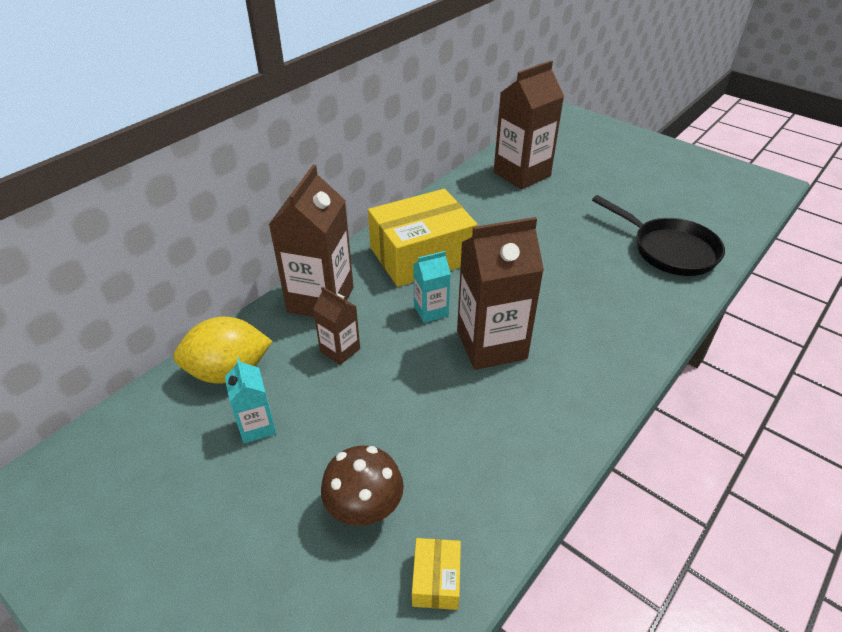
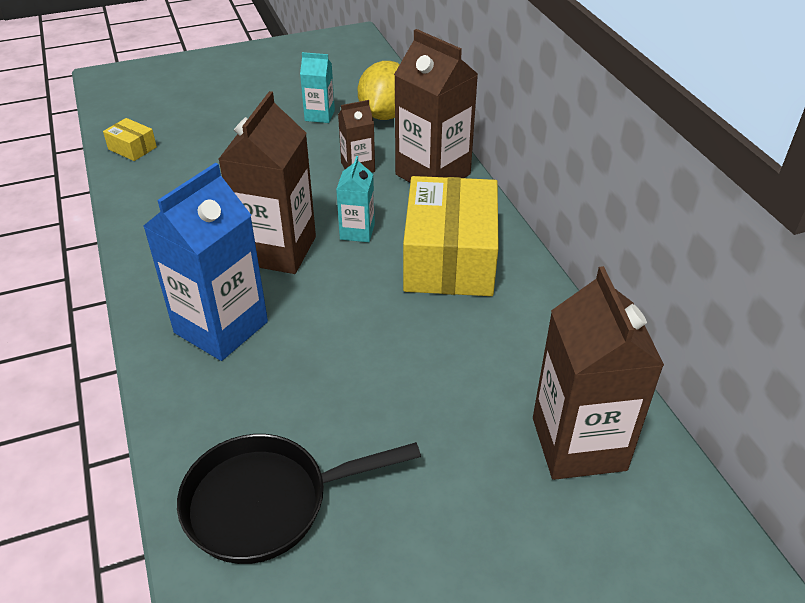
camera: 120 degrees right, 0 degrees up
(365, 509) = (207, 138): brown mushroom -> none
(592, 331) = (221, 327): none -> blue carton

